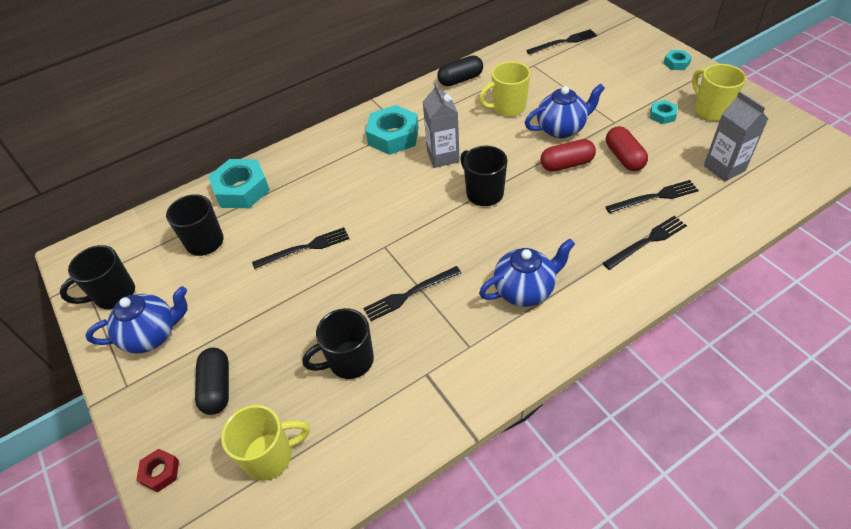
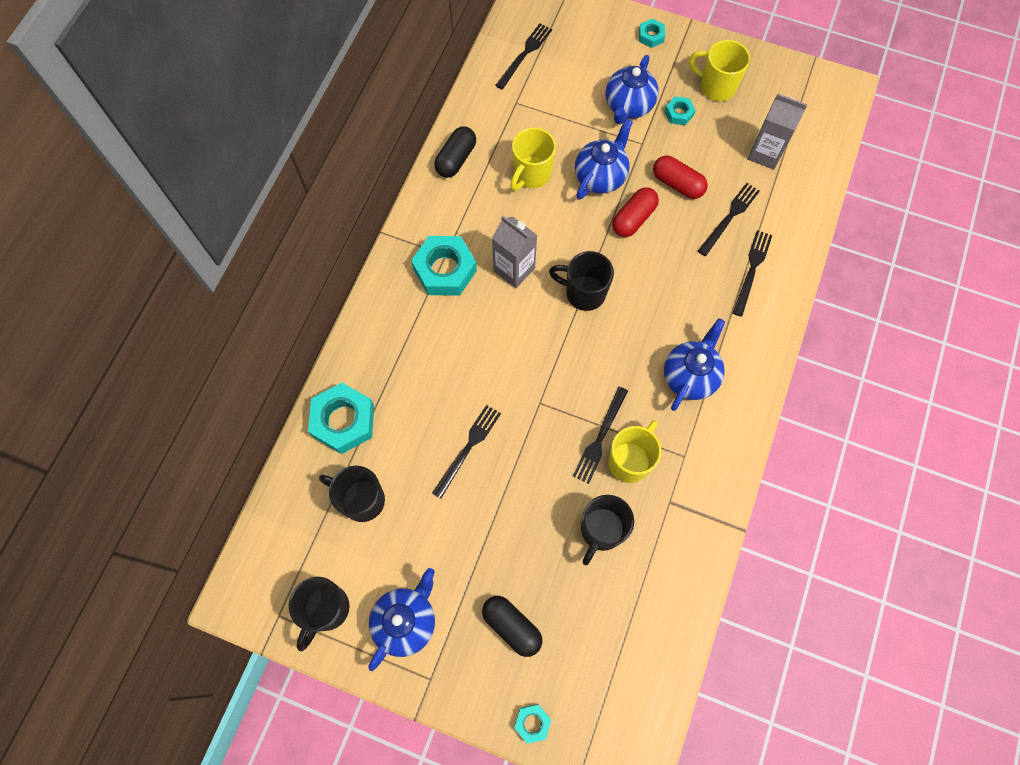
camera: 40 degrees left, 20 degrees up
(160, 472) = (532, 723): red nut -> turquoise nut
(270, 456) = (607, 649): yellow mug -> yellow mug (630, 461)
(621, 96) = (628, 106): none -> blue teapot

